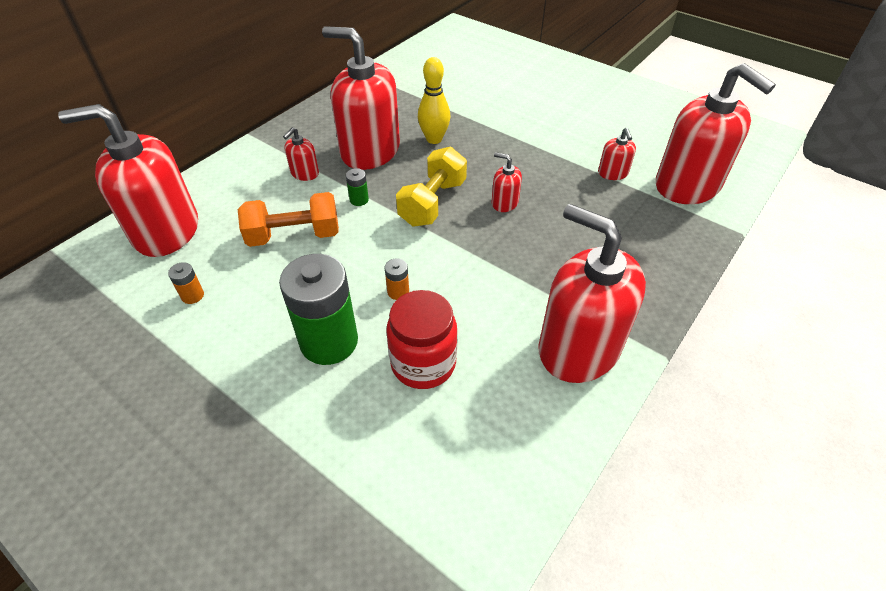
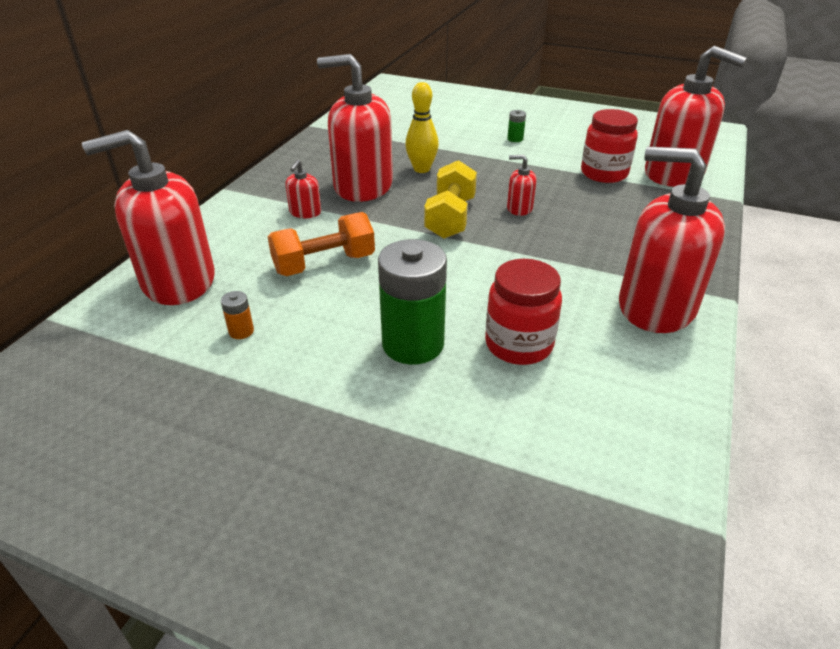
camera: 15 degrees left, 10 degrees down
(359, 200) = (375, 226): green battery -> green battery (515, 139)
(398, 291) = (459, 292): orange battery -> none
(613, 173) = (604, 173): red soap dispenser -> red jar

